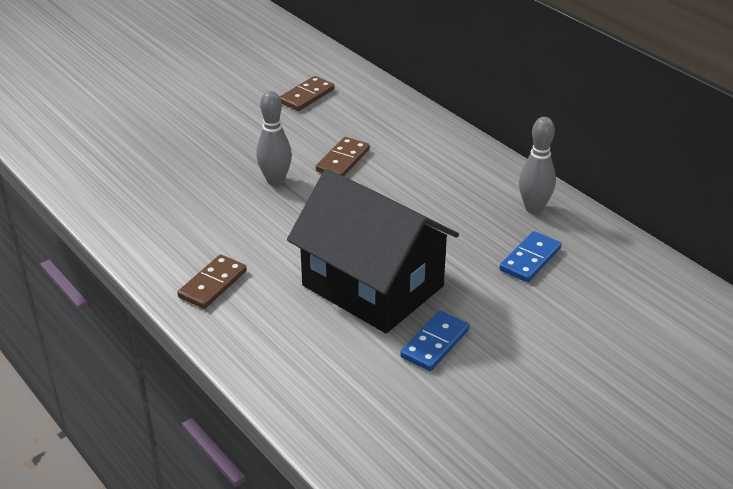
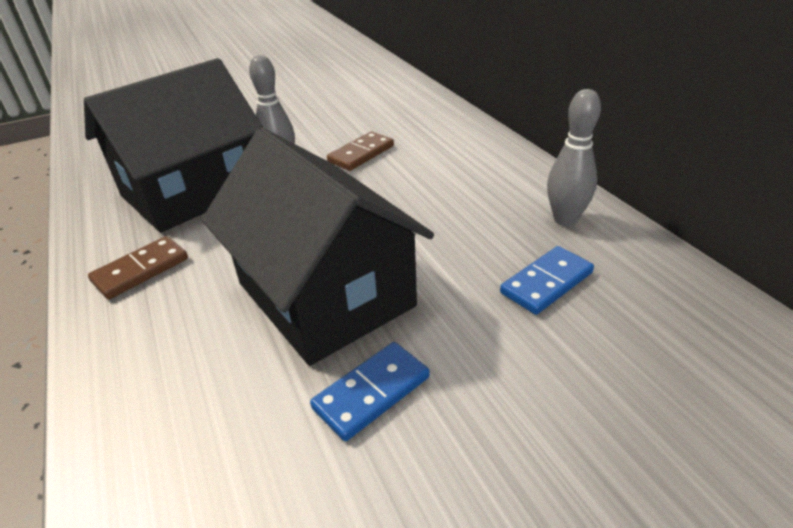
camera: 15 degrees right, 0 degrees up
(207, 211) = (193, 191): none -> black house
(307, 96) = (355, 99): brown domino -> none

